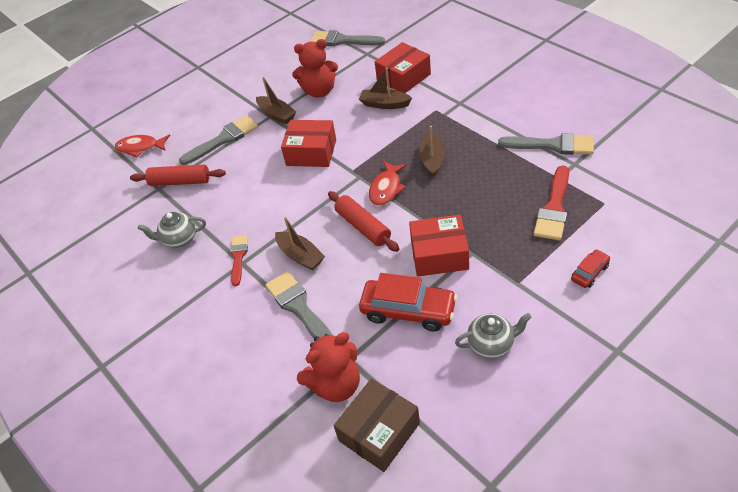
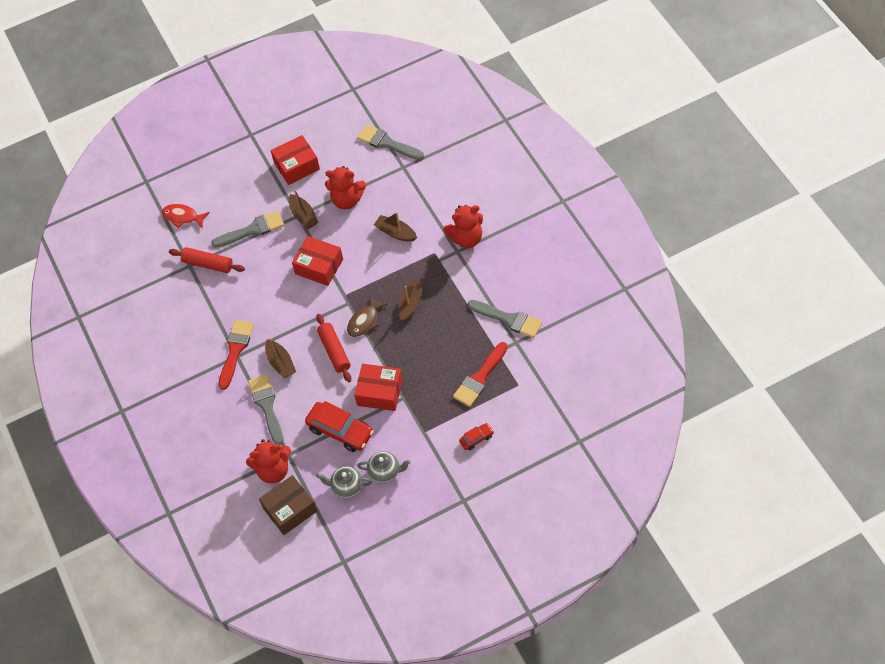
camera: 15 degrees right, 10 degrees up
(179, 239) = (196, 321): grey teapot -> grey teapot (346, 487)
(238, 257) = (235, 350): red brush -> red brush, size x1.60
(386, 188) = (364, 321): red fish -> brown fish
(403, 77) = (423, 207): red box -> red box (296, 166)
(463, 90) = (466, 238): none -> red teddy bear

